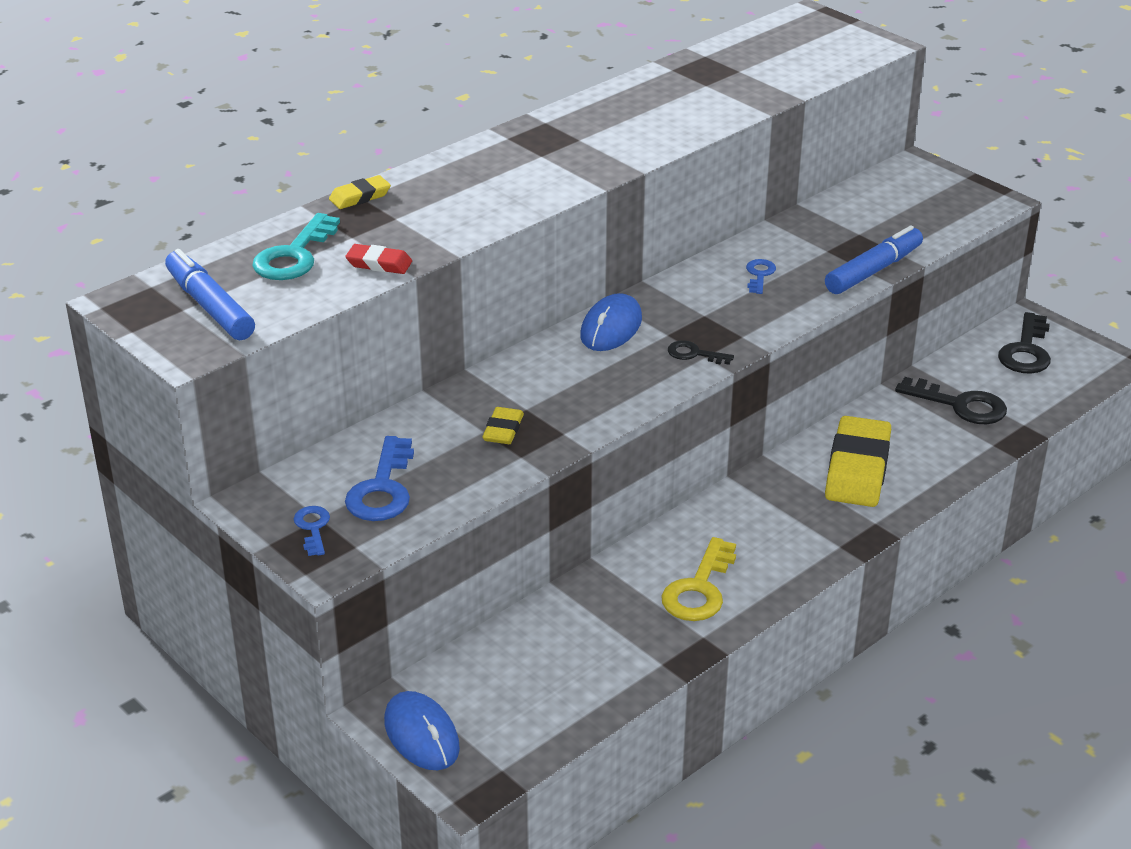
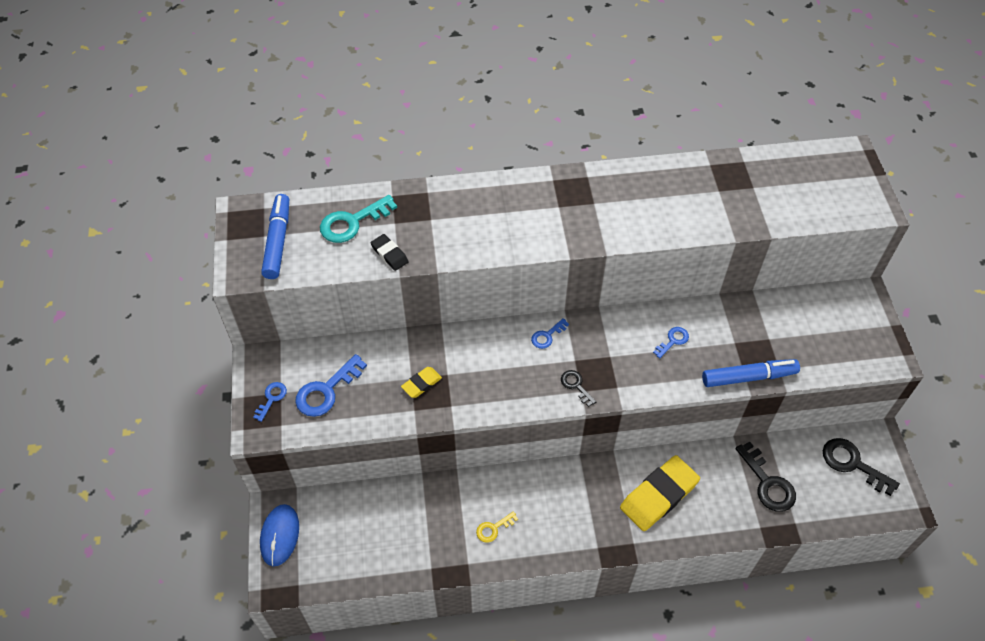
camera: 35 degrees right, 20 degrees up
(360, 197) = (427, 190): yellow eraser -> none
(379, 263) = (389, 254): red eraser -> black eraser
(611, 327) = (547, 336): blue mouse -> blue key
(699, 589) = (493, 528): yellow key -> yellow key, size x0.55
(1026, 351) = (852, 464): black key -> black key turned 75 degrees clockwise

